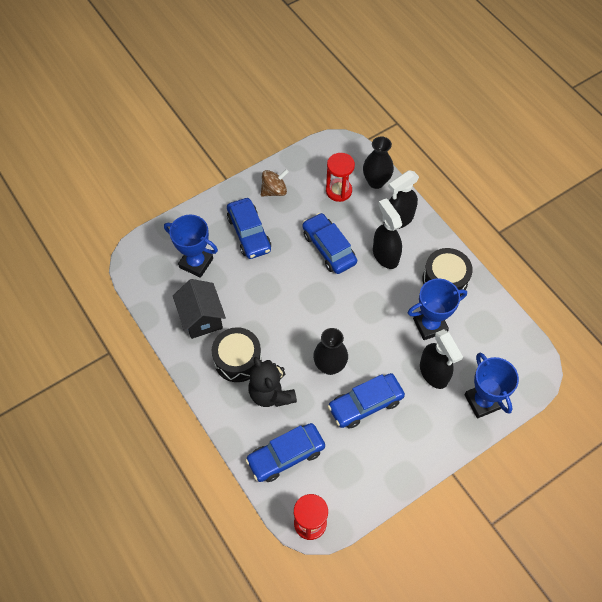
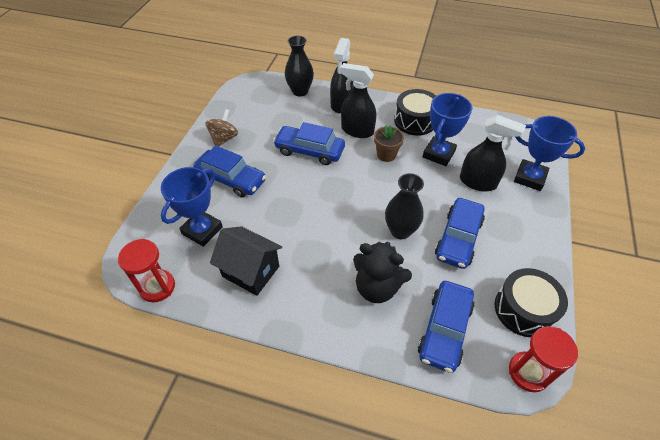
camera: 40 degrees left, 10 degrees down
(196, 263) = (202, 230): blue trophy -> blue trophy turned 45 degrees counterclockwise
(238, 360) = (319, 282): black drum -> black drum (524, 309)
(338, 191) = (277, 111): red hourglass -> red hourglass (157, 287)
(386, 295) = (386, 155): none -> brown flower pot

